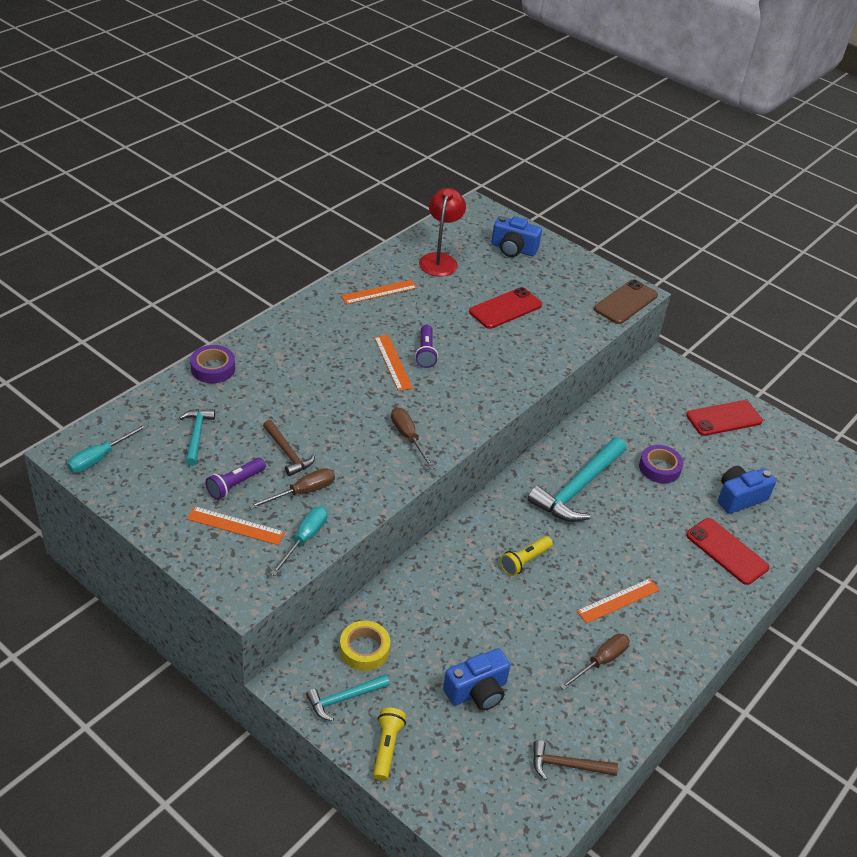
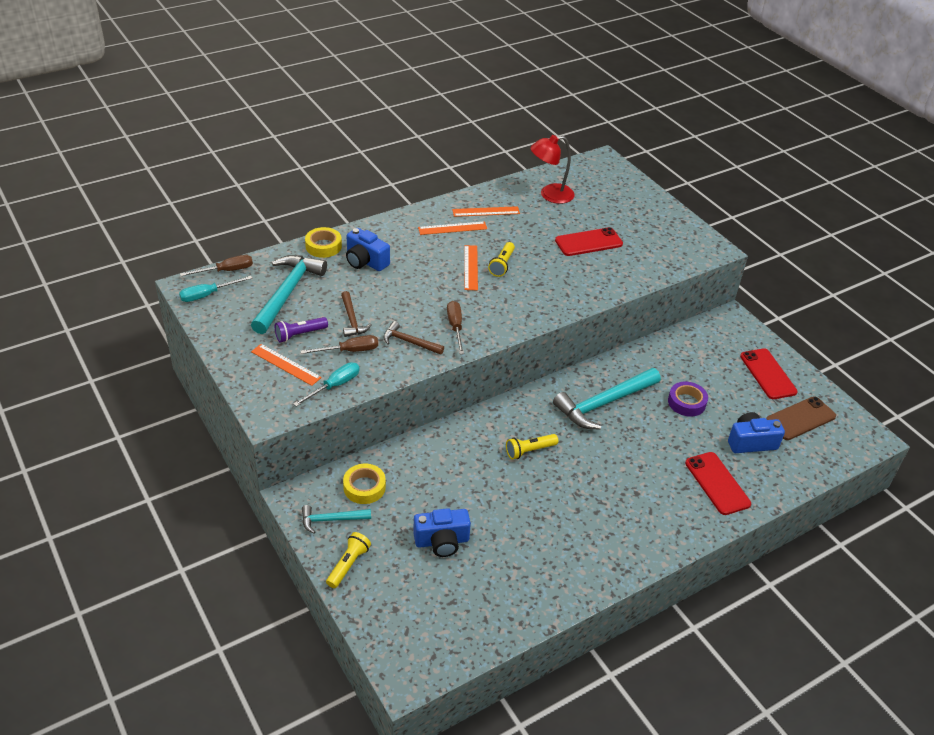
camera: 20 degrees right, 0 degrees up
(197, 435) = (288, 293): turquoise hammer -> turquoise hammer, size x1.89
(213, 368) = (323, 246): purple tape -> yellow tape
(425, 352) = (502, 265): purple flashlight -> yellow flashlight
(440, 260) = (550, 195): red lamp -> red lamp turned 135 degrees counterclockwise
(513, 249) = (619, 196): blue camera -> blue camera (365, 261)
(567, 765) = (491, 617): brown hammer -> brown hammer (409, 342)
(600, 662) = (558, 544): brown screwdriver -> brown screwdriver (226, 271)
(618, 601) = (597, 500): orange ruler -> orange ruler (452, 228)
(625, 302) = (701, 255): brown phone -> brown phone (800, 418)
(724, 418) = (768, 374): red phone -> red phone turned 75 degrees clockwise

